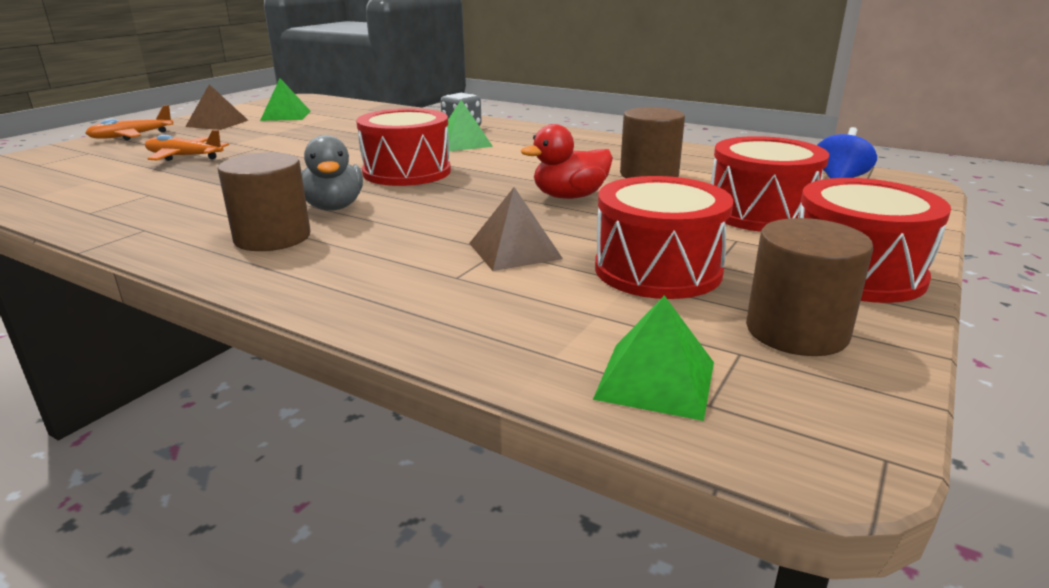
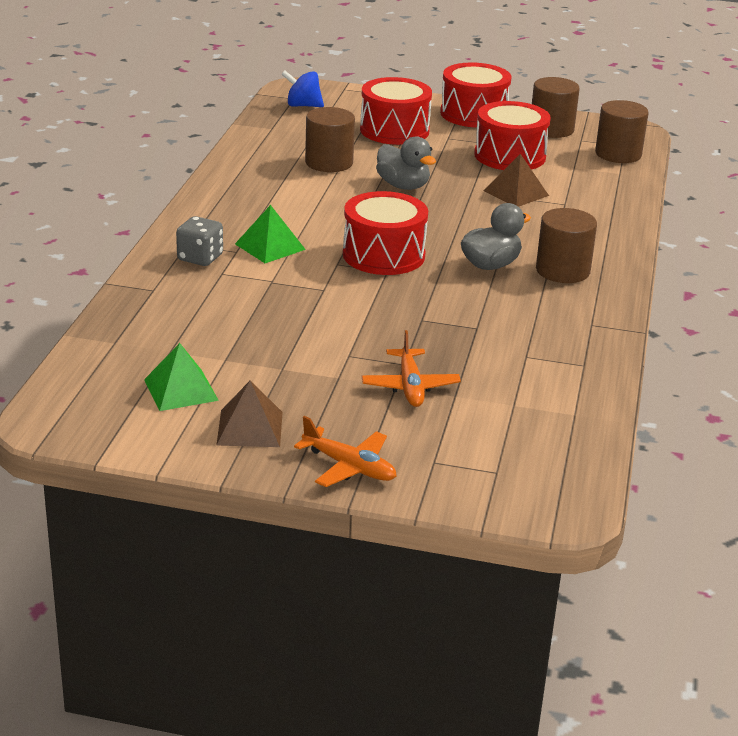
camera: 110 degrees left, 5 degrees up
(570, 196) = (403, 186): red duck -> grey duck
(655, 380) = (618, 154): green pyramid -> brown cylinder

